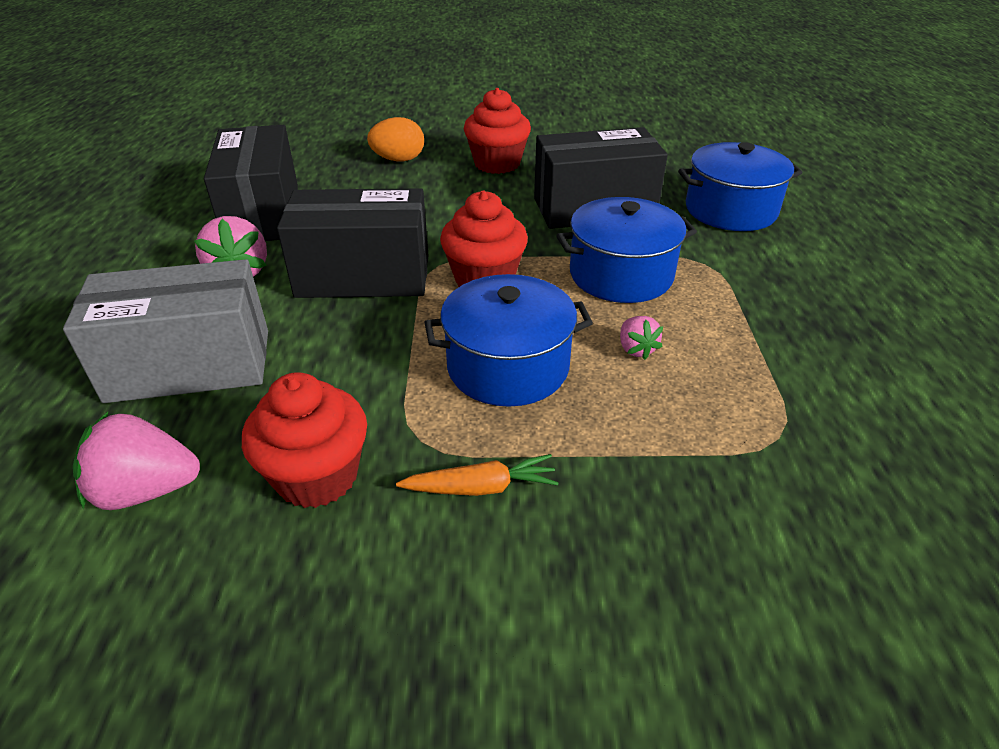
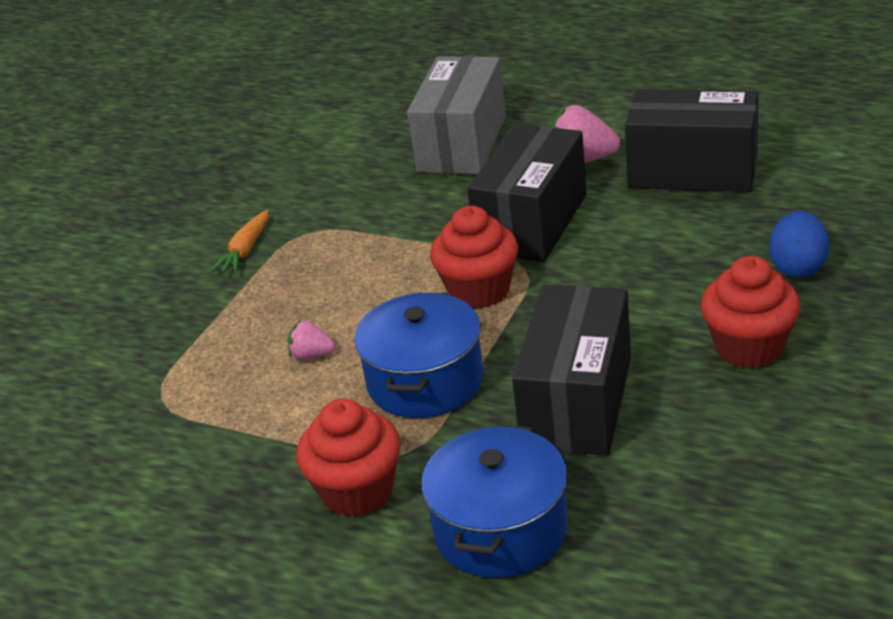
camera: 120 degrees right, 5 degrees down
(146, 490) = (350, 136): pink strawberry -> none
(317, 476) = (310, 191): red cupcake -> red cupcake (357, 491)
(398, 160) = (798, 267): orange egg -> blue egg
(508, 366) = (347, 282): blue pot -> none

